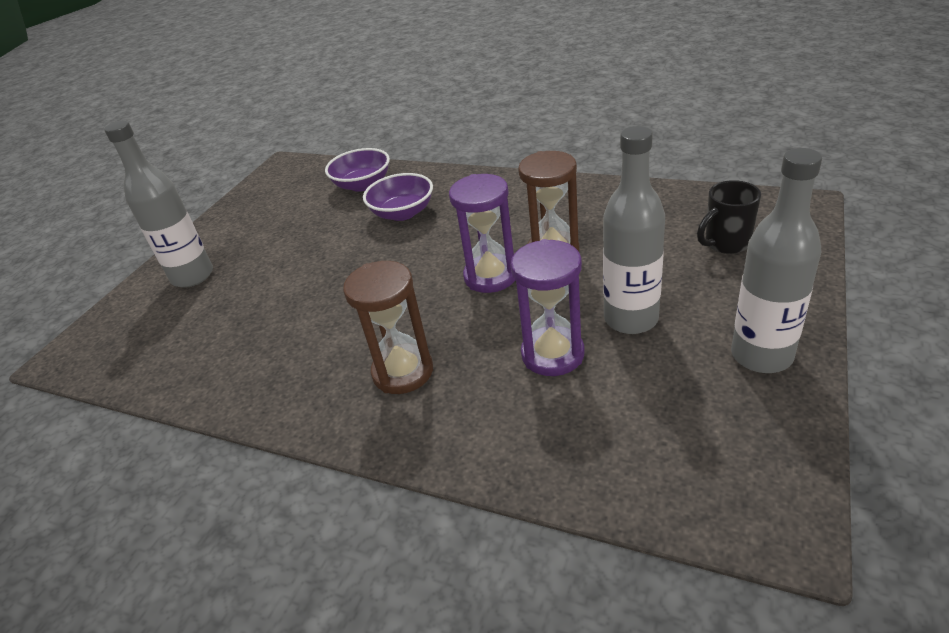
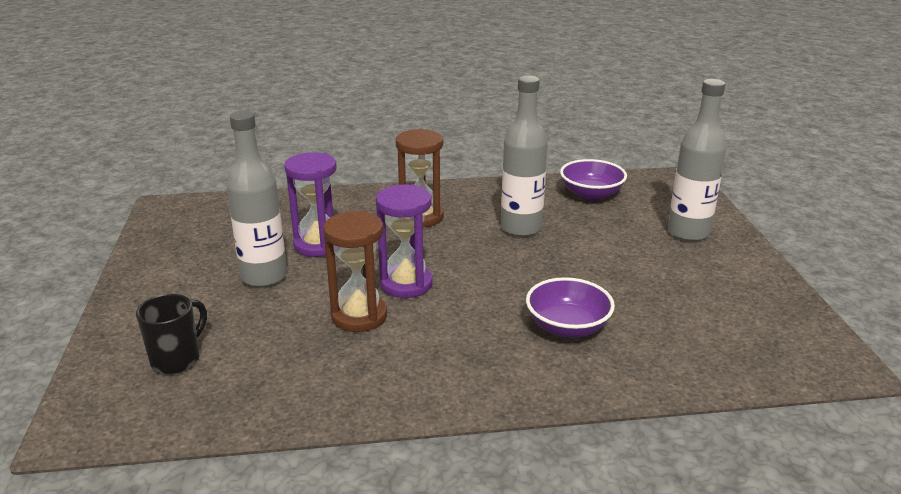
camera: 145 degrees right, 10 degrees down
(362, 184) = (673, 354): purple bowl -> purple bowl (591, 194)
(761, 355) = (160, 273): grey bottle -> grey bottle (521, 228)

